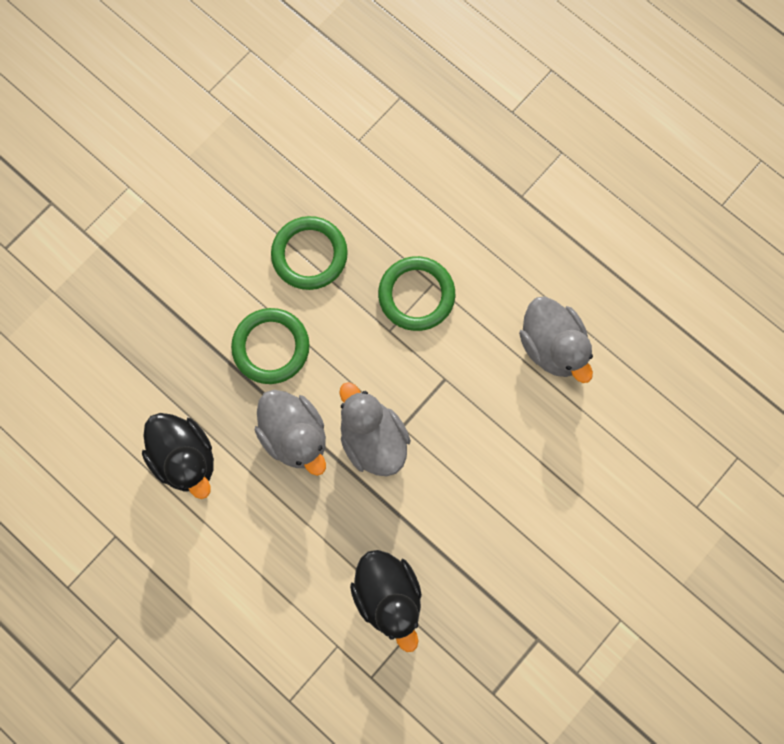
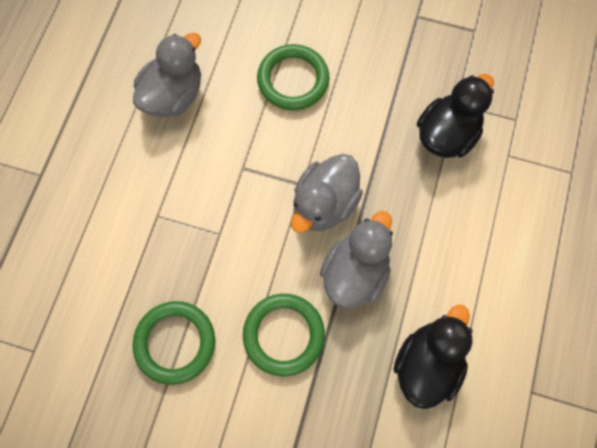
camera: 115 degrees left, 5 degrees down
(416, 295) = (174, 225): green ring -> green ring (293, 80)

